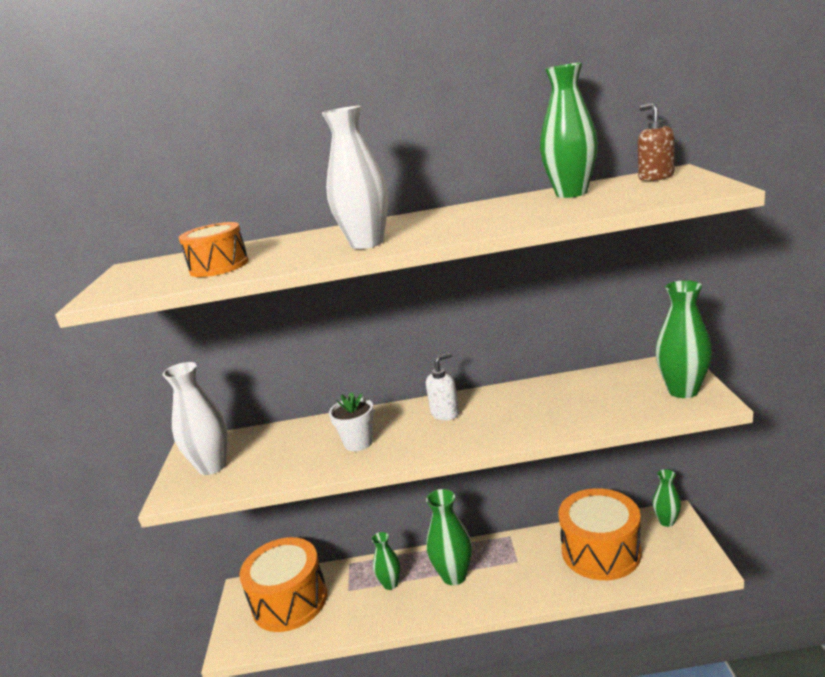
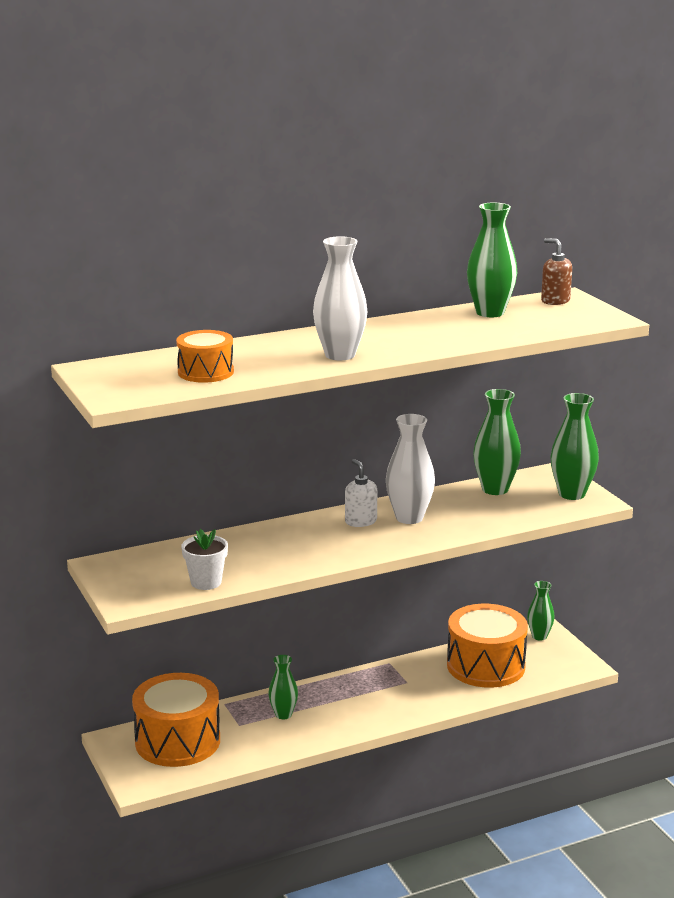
camera: 25 degrees left, 0 degrees up
(212, 466) = (144, 579): white vase -> white vase (409, 518)
(358, 443) = (289, 550): white flower pot -> white flower pot (206, 582)
(445, 413) = (360, 521): white soap dispenser -> white soap dispenser turned 60 degrees counterclockwise
(454, 576) = (348, 700): green vase -> green vase (495, 489)

